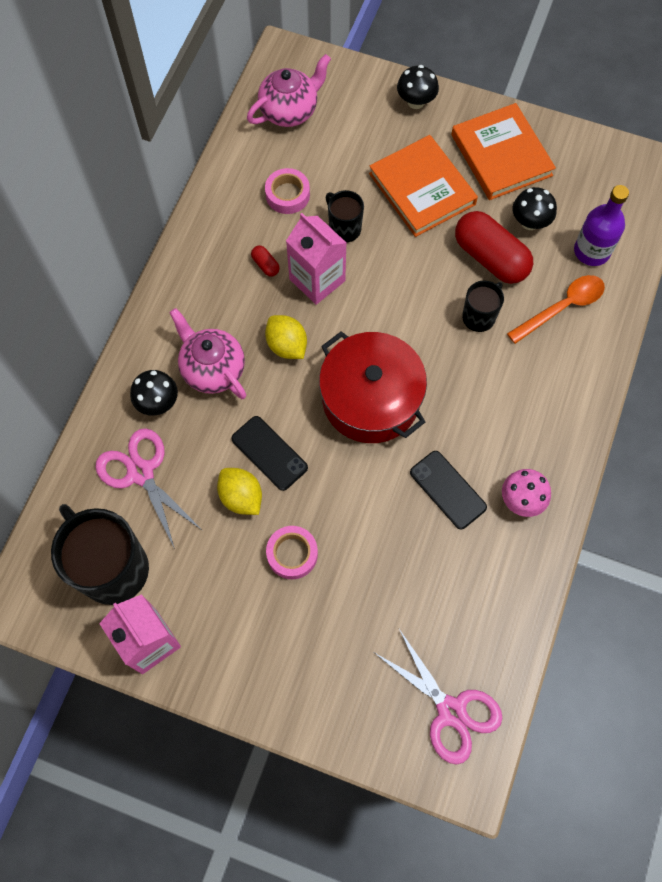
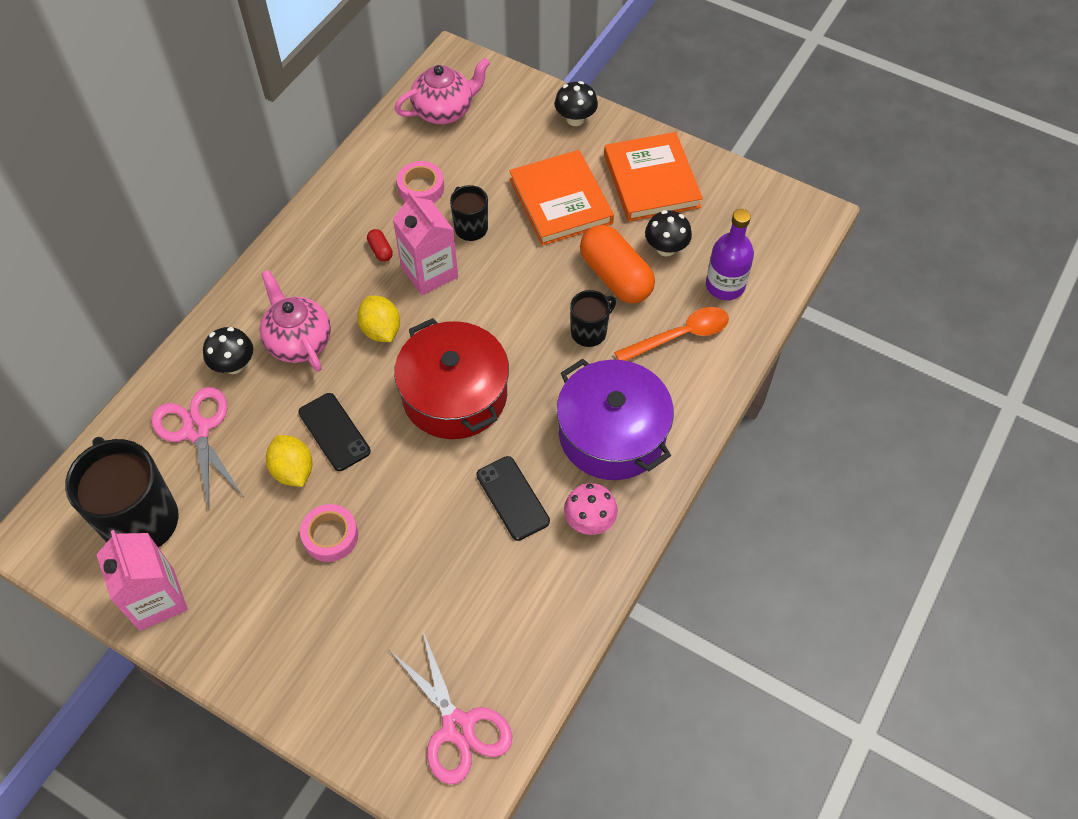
camera: 10 degrees right, 10 degrees down
(490, 258) = (615, 277): red capsule -> orange capsule
(522, 413) = (612, 434): none -> purple pot

